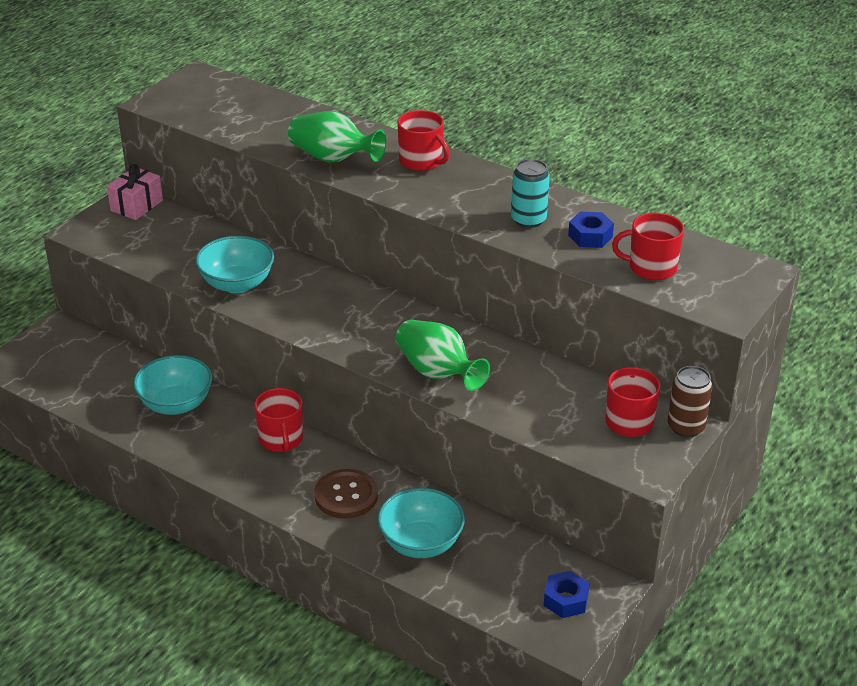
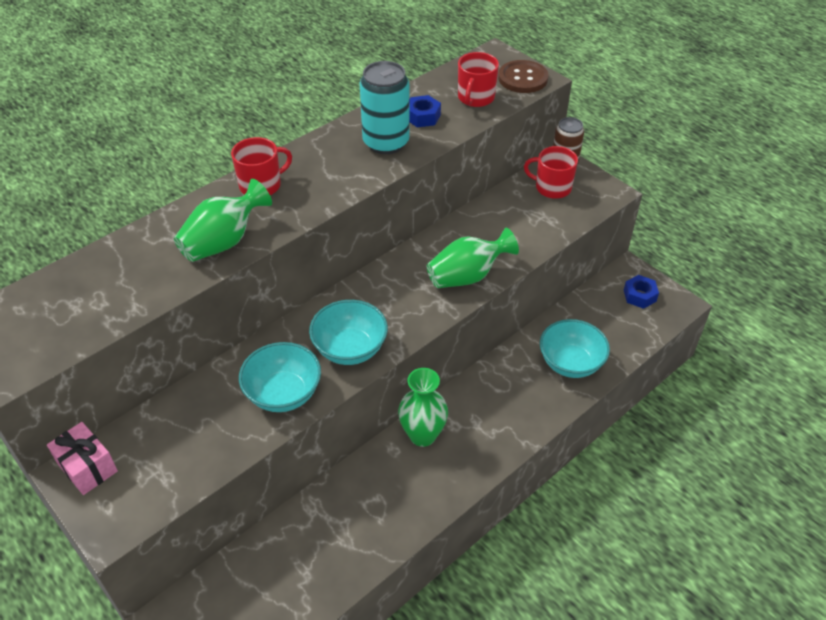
camera: 75 degrees left, 10 degrees up
(176, 404) = (345, 513): turquoise bowl -> turquoise bowl (350, 349)
(281, 439) = (422, 435): red mug -> green vase
(346, 496) = (506, 401): brown button -> brown button (522, 78)
(528, 220) = (386, 142): turquoise can -> turquoise can, size x1.50

